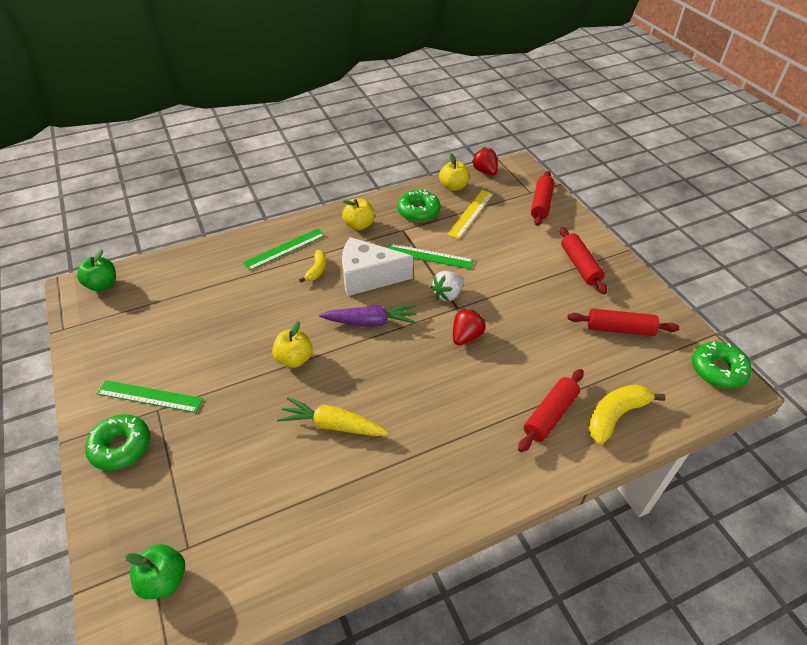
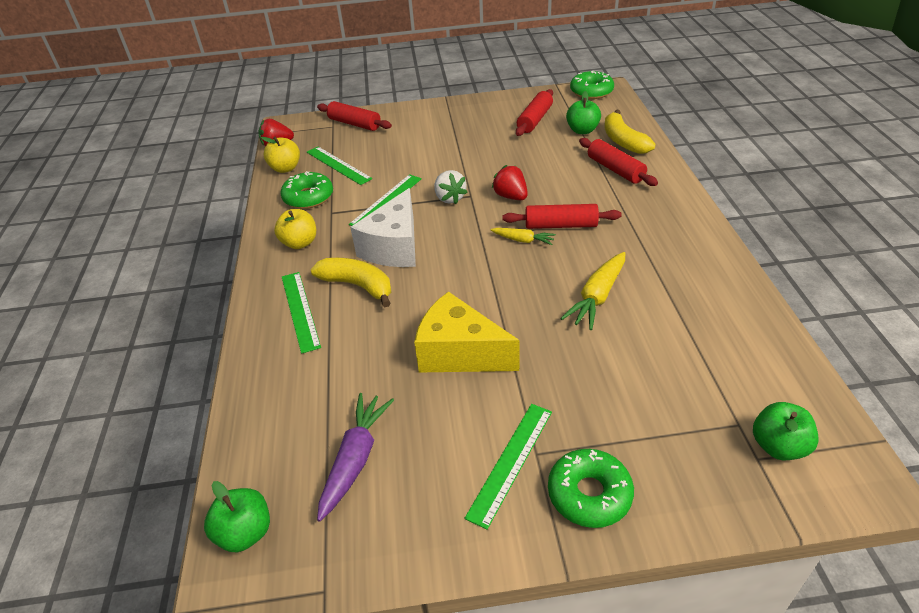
camera: 70 degrees left, 5 degrees down
(252, 345) = (459, 353): none -> yellow cheese
(294, 359) = (496, 317): yellow apple -> none
(317, 270) = (358, 285): yellow banana -> yellow banana, size x1.66
(371, 322) = (464, 253): purple carrot -> purple carrot (356, 459)
(400, 358) = (523, 240): none -> yellow carrot
(470, 214) = (338, 165): yellow ruler -> green ruler
(580, 265) = (451, 121): red rolling pin -> red rolling pin (560, 225)
(619, 374) = (582, 130): none -> green apple

